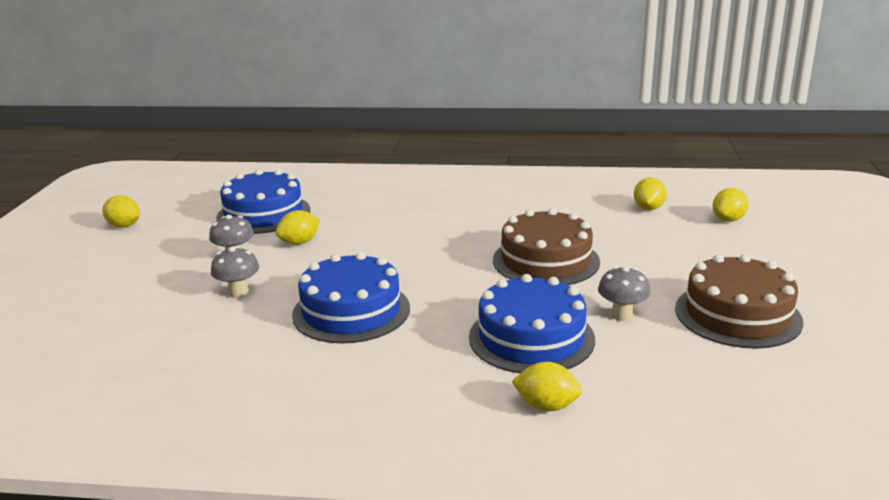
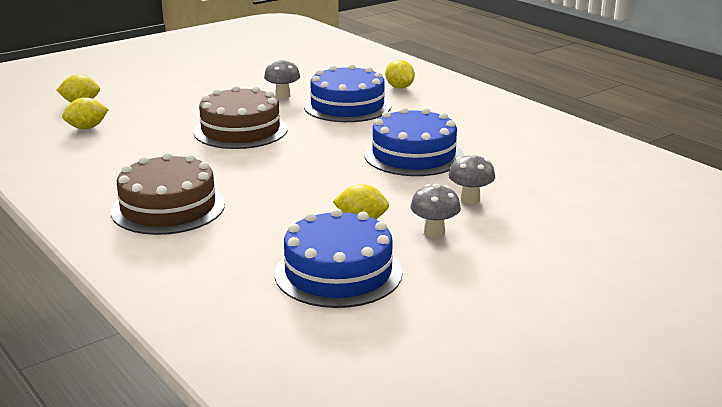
camera: 135 degrees left, 0 degrees up
(124, 226) = (502, 337): yellow lemon -> none
(737, 314) = (236, 76): brown cake -> brown cake (168, 208)

